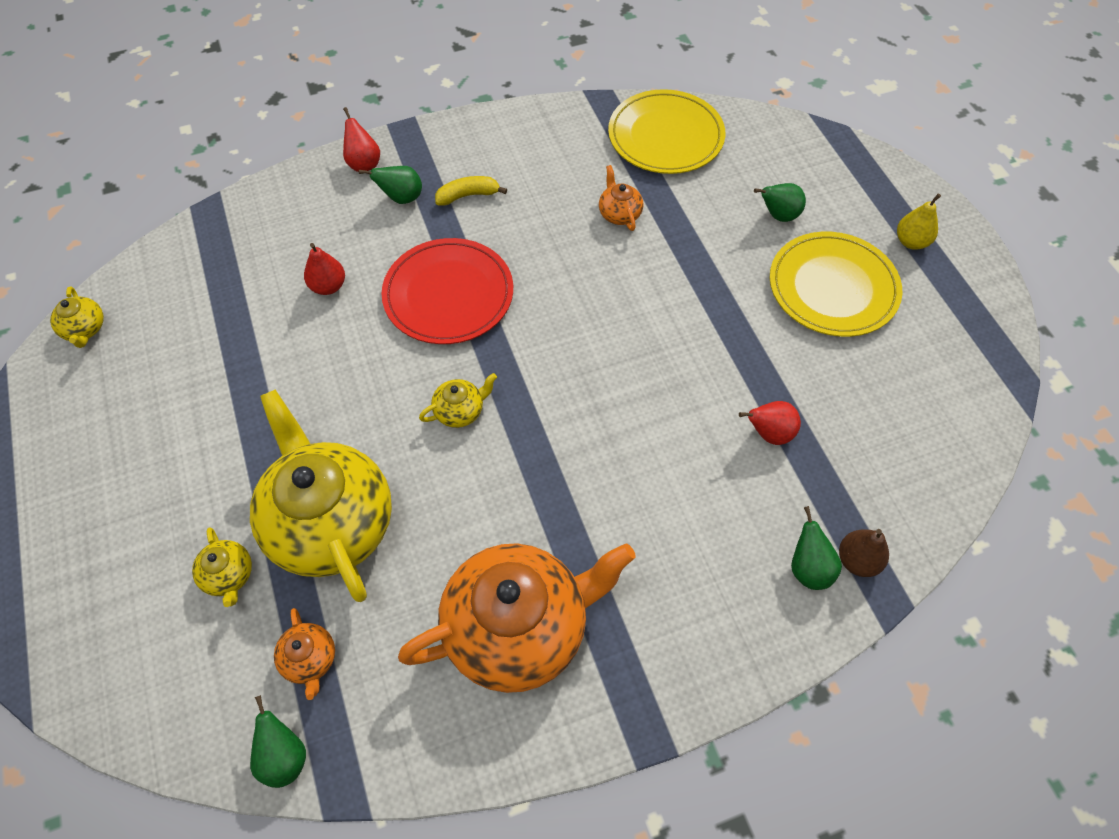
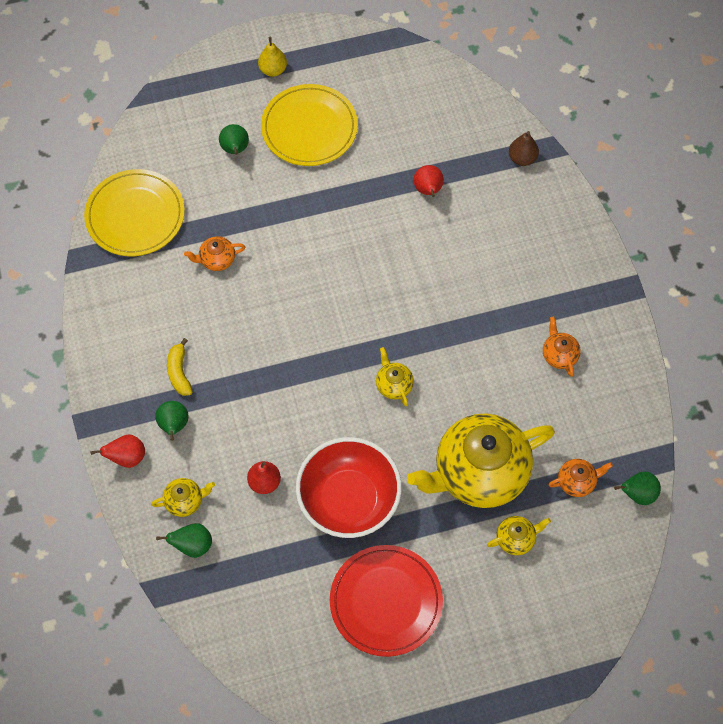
camera: 85 degrees left, 5 degrees up
(85, 329) = (287, 679): yellow teapot -> yellow teapot (185, 501)
(301, 372) = (349, 499): none -> red bowl
(448, 295) = (284, 390): red plate -> red plate (386, 601)
(518, 628) = (559, 355): orange teapot -> orange teapot, size x0.41
(808, 568) = (526, 186): green pear -> green pear (192, 545)

